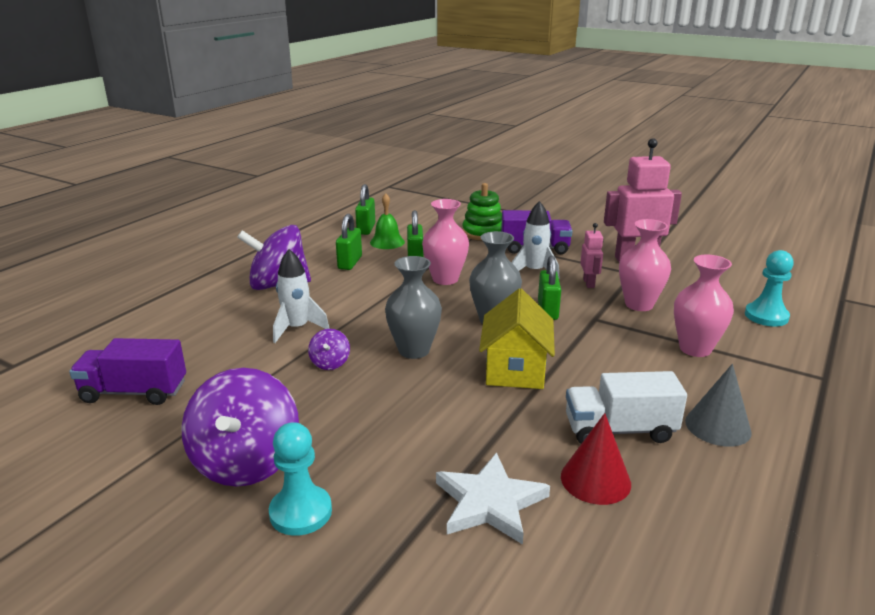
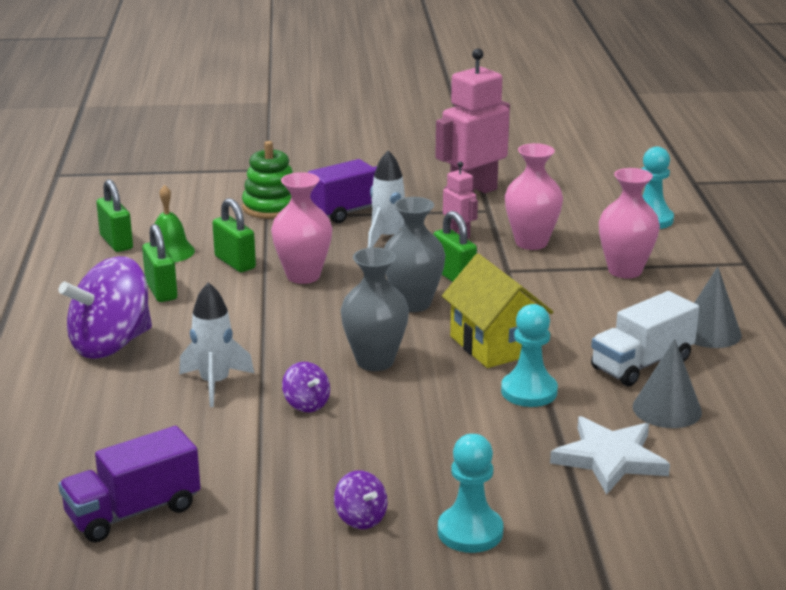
camera: 35 degrees left, 0 degrees up
(246, 462) = (360, 518): purple spinning top -> purple spinning top, size x0.45
(495, 416) = (529, 391): none -> turquoise pawn
(595, 480) = (667, 409): red cone -> grey cone

